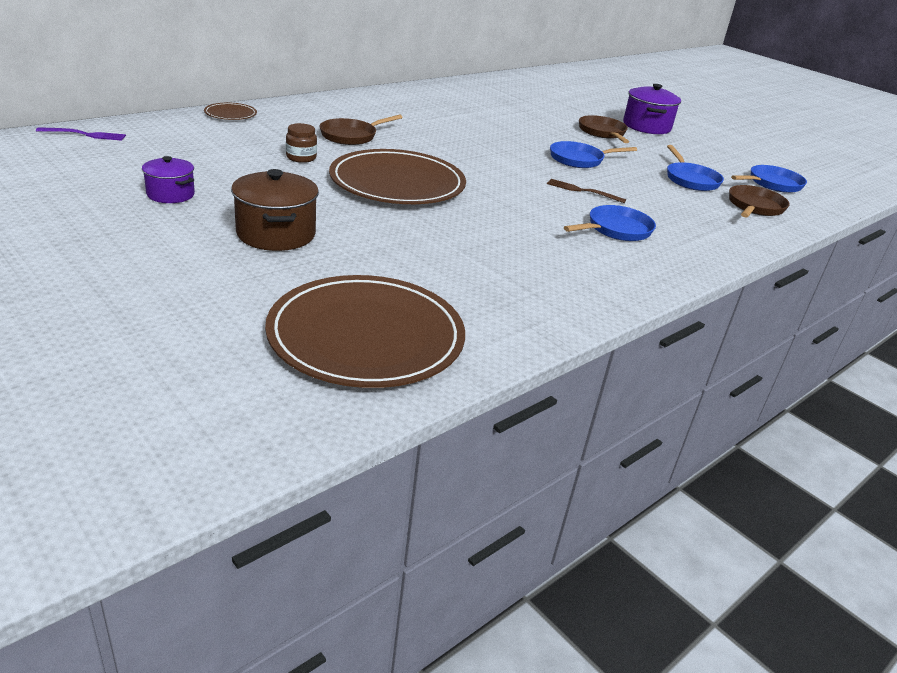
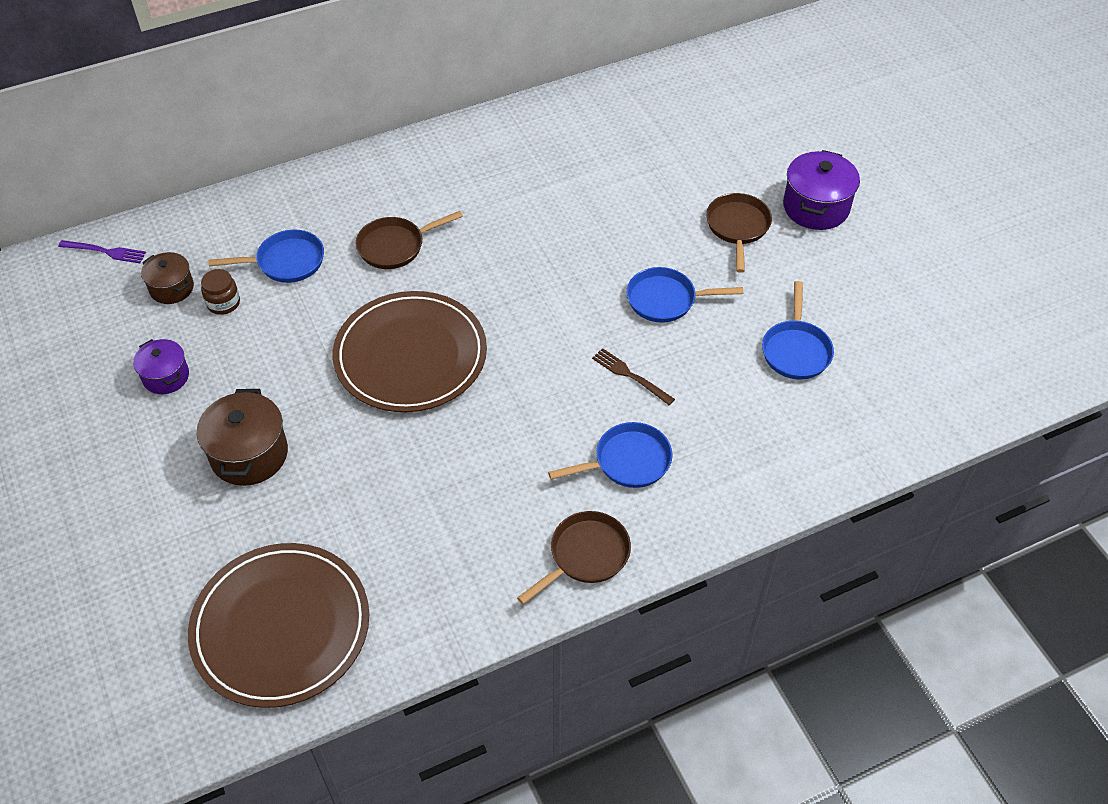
camera: 20 degrees right, 20 degrees up
(158, 152) = (172, 288): none -> brown pot
(230, 114) = (269, 197): brown plate -> none
(301, 158) = (320, 299): brown jar -> brown jar (223, 303)
(754, 207) = (846, 418): brown pan -> brown pan (585, 555)
(772, 184) = (913, 361): blue pan -> blue pan (286, 262)

